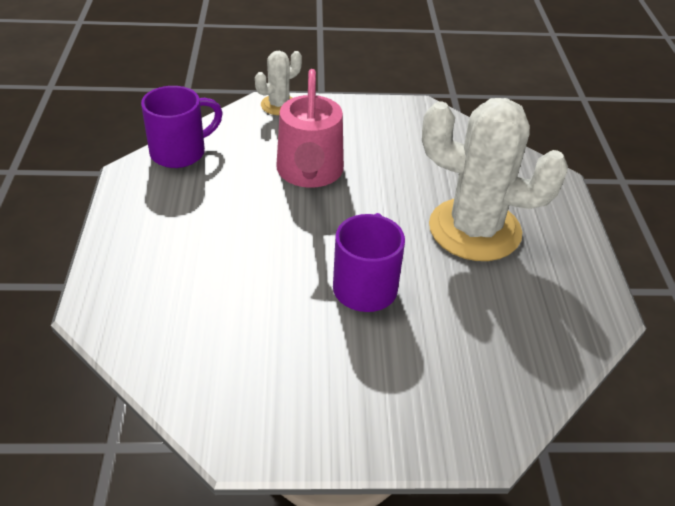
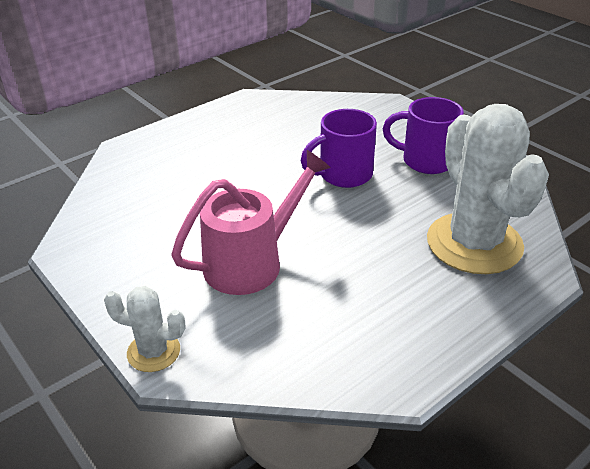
camera: 125 degrees left, 5 degrees down
(180, 152) = (325, 369): purple mug -> purple mug (426, 161)
(474, 230) = (227, 158): white cactus -> white cactus (474, 243)

